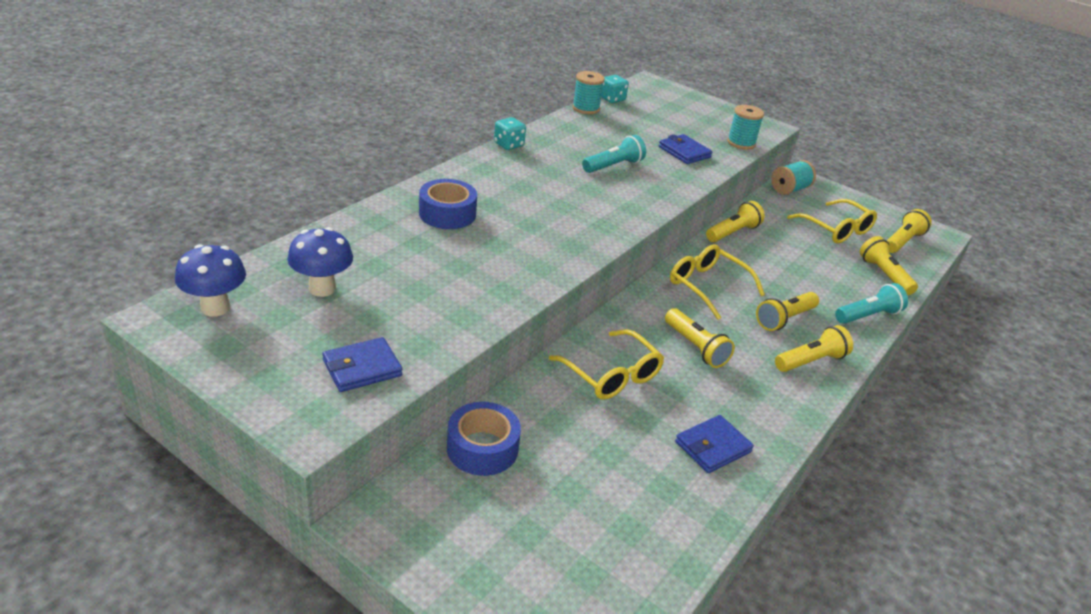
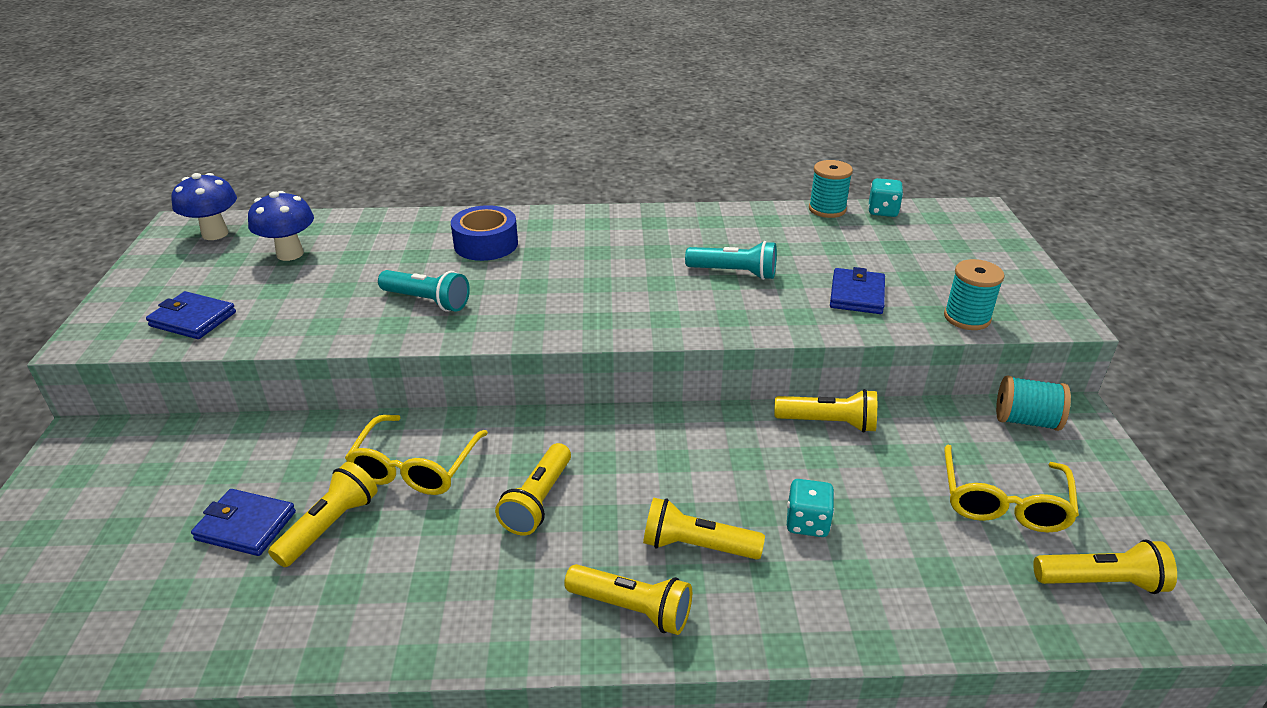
camera: 55 degrees right, 0 degrees up
(482, 448) = (220, 448): blue tape -> none
(508, 145) = (665, 212): turquoise dice -> turquoise dice (807, 523)
(707, 286) = (676, 456): yellow glasses -> none
(712, 447) = (359, 596): blue wallet -> blue wallet (246, 526)
(868, 315) = (825, 623): turquoise flashlight -> turquoise flashlight (427, 301)
(884, 275) = (964, 598): yellow flashlight -> yellow flashlight (330, 526)

